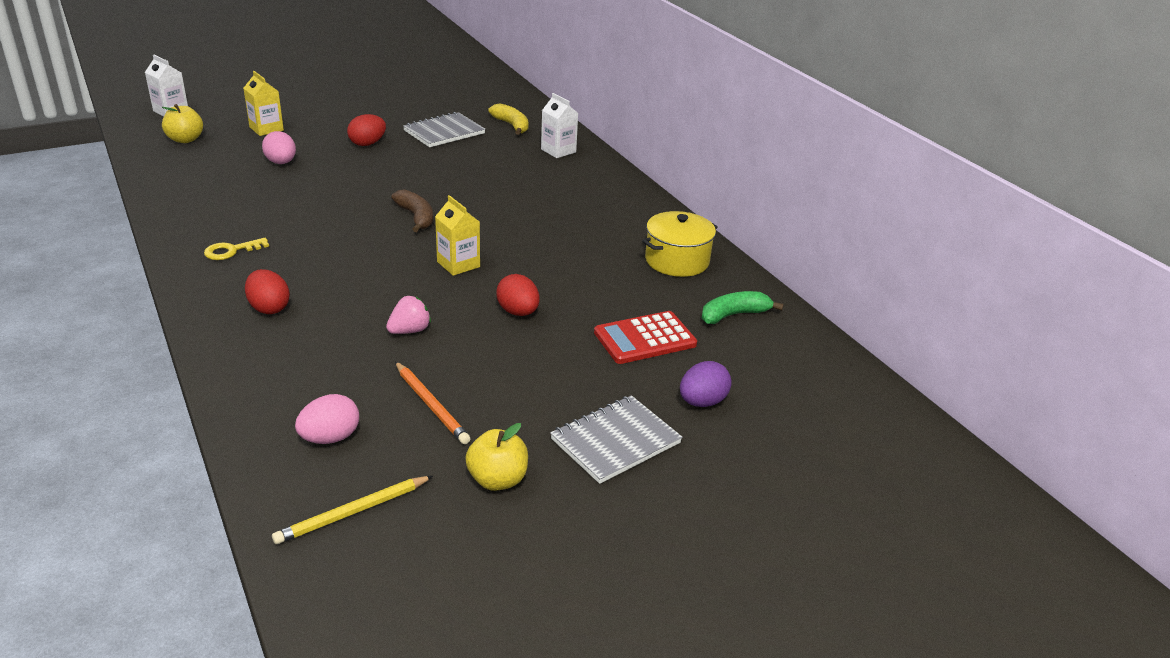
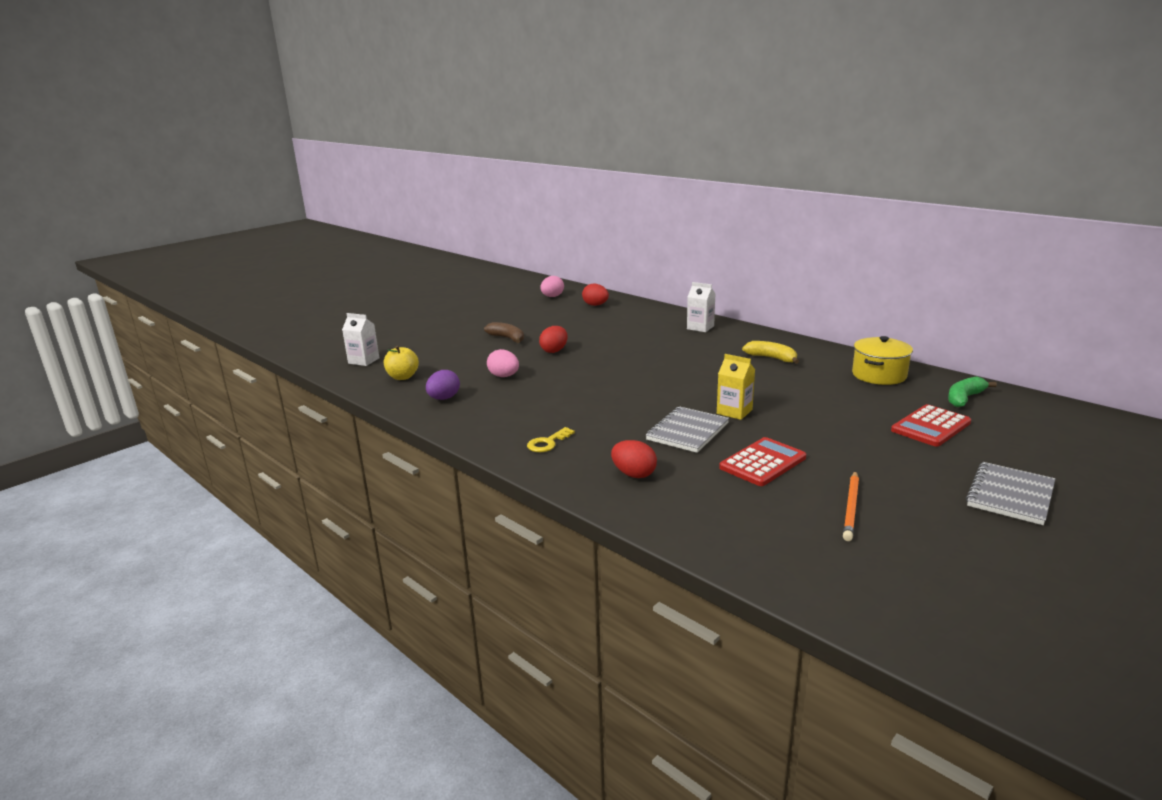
camera: 15 degrees left, 10 degrees down
(266, 129) = (460, 357): yellow carton -> none
(330, 438) = (811, 551): pink egg -> pink egg (552, 297)
(353, 512) = (904, 597): yellow pencil -> none
(409, 330) = (762, 462): pink strawberry -> red calculator
(416, 217) = (659, 389): brown banana -> brown banana (507, 338)
(431, 405) = (851, 507): orange pencil -> orange pencil turned 75 degrees clockwise
(444, 132) = (601, 332): grey notebook -> grey notebook (687, 431)
(497, 480) = (972, 543): yellow apple -> none
(512, 125) = (644, 319): yellow banana -> yellow banana (772, 358)
(518, 312) = (821, 431): red egg -> red egg (595, 305)
(702, 402) = (1026, 455): purple egg -> purple egg (444, 398)

